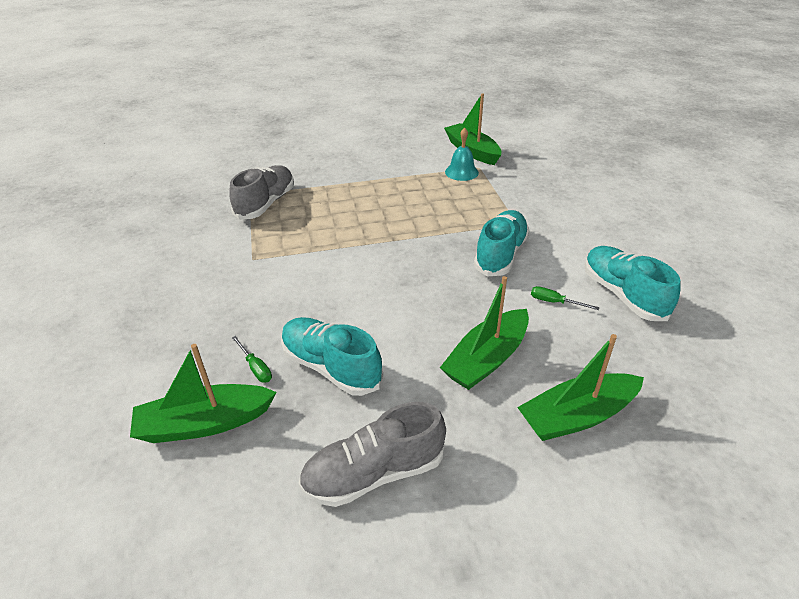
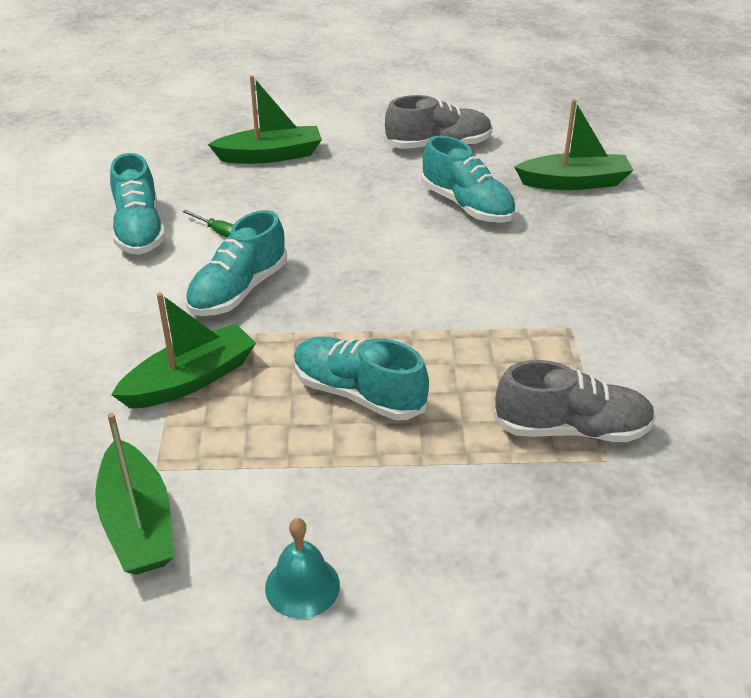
camera: 170 degrees left, 0 degrees up
(255, 368) = (539, 213): green screwdriver -> none
(266, 204) = (572, 429): grey shoe -> grey shoe turned 120 degrees counterclockwise
(390, 205) = (358, 394): none -> turquoise shoe
(461, 172) = (198, 458): turquoise bell -> turquoise bell (302, 586)
(487, 359) = (320, 195): green boat -> green boat (190, 380)

